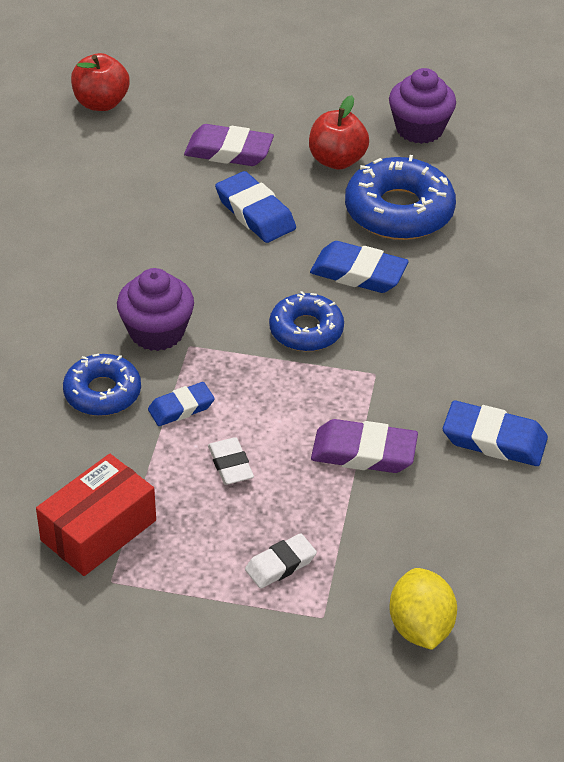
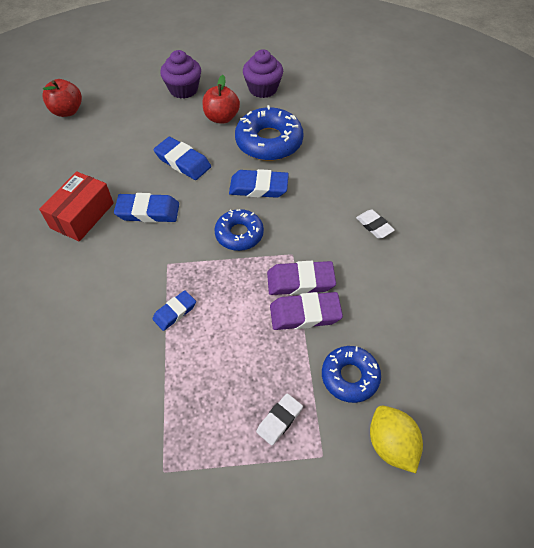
camera: 15 degrees left, 10 degrees up
(98, 530) = (142, 429): red box -> red box (82, 215)
(102, 393) = (118, 314): blue donut -> blue donut (350, 376)
(157, 332) = (143, 259): purple cupcake -> purple cupcake (183, 89)
(229, 151) = (155, 125): purple eraser -> purple eraser (300, 281)
(230, 465) = (221, 348): white eraser -> white eraser (374, 226)
(494, 439) = (382, 282): blue eraser -> blue eraser (148, 211)

